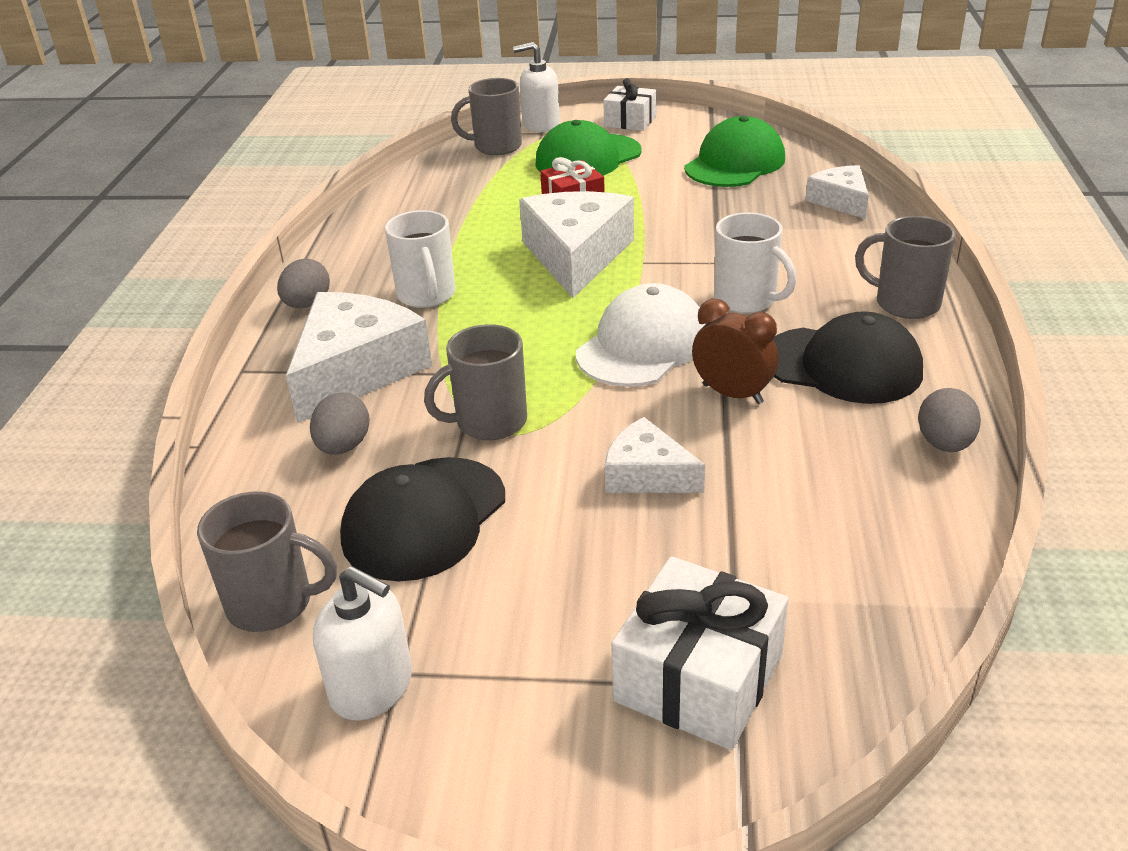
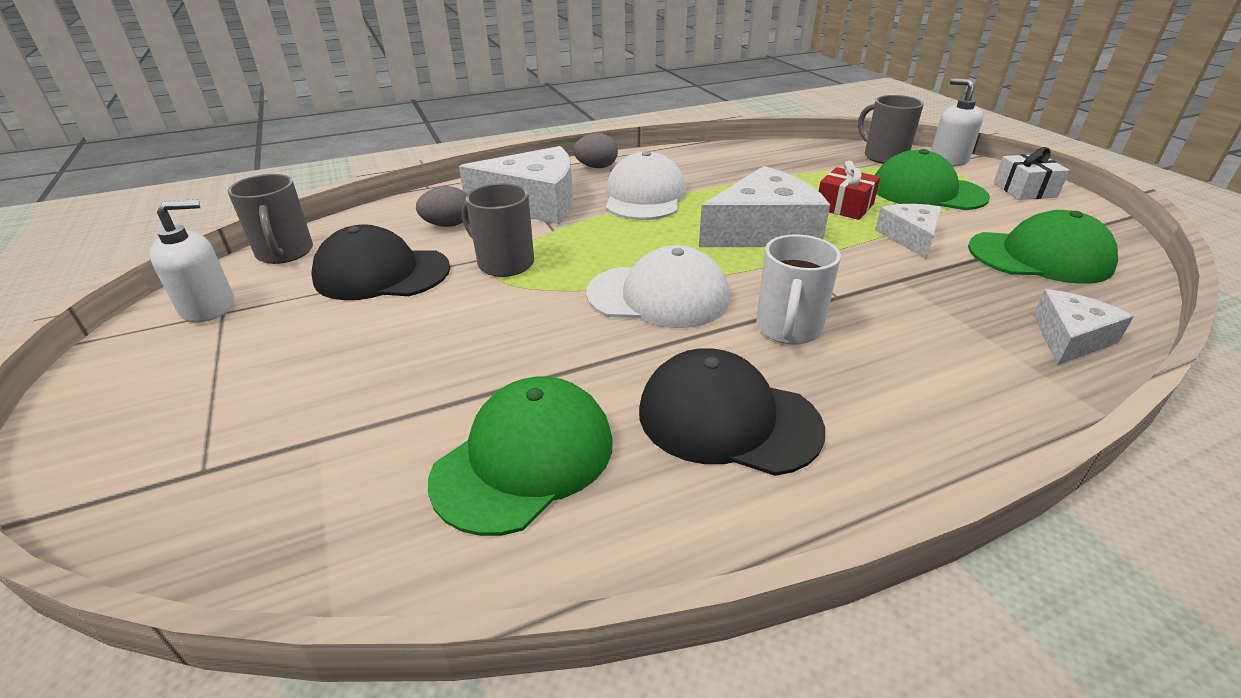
camera: 60 degrees right, 0 degrees up
(372, 687) = (208, 307): white soap dispenser -> white soap dispenser turned 120 degrees counterclockwise
(426, 295) = (644, 196): white mug -> white cap
(647, 474) = (473, 348): white cheese -> white cheese (910, 237)
(698, 678) = (212, 445): white gift -> none
(732, 394) = (620, 361): brown clock -> none
(834, 475) = (525, 459): none -> green cap
(843, 365) = (727, 419): black cap -> black cap turned 120 degrees clockwise
(905, 303) = (904, 438): grey mug -> none
(944, 444) = (631, 537): grey egg -> none

